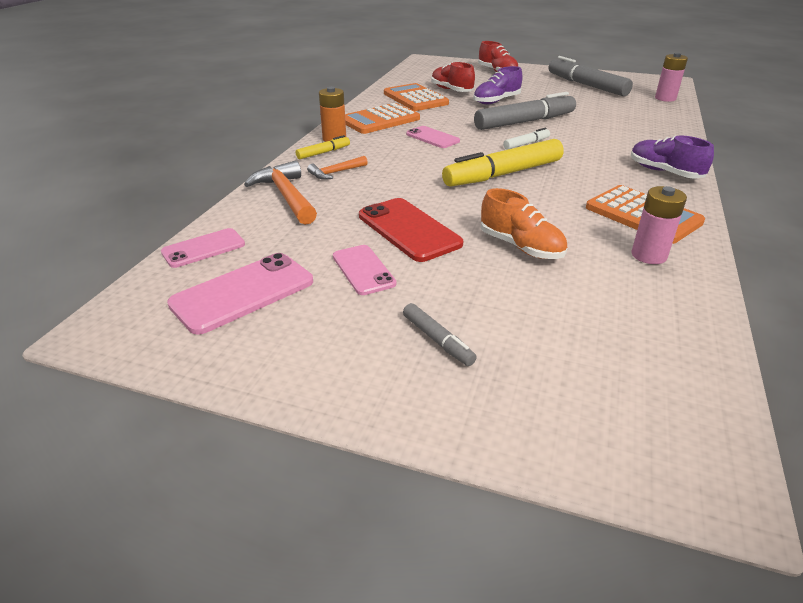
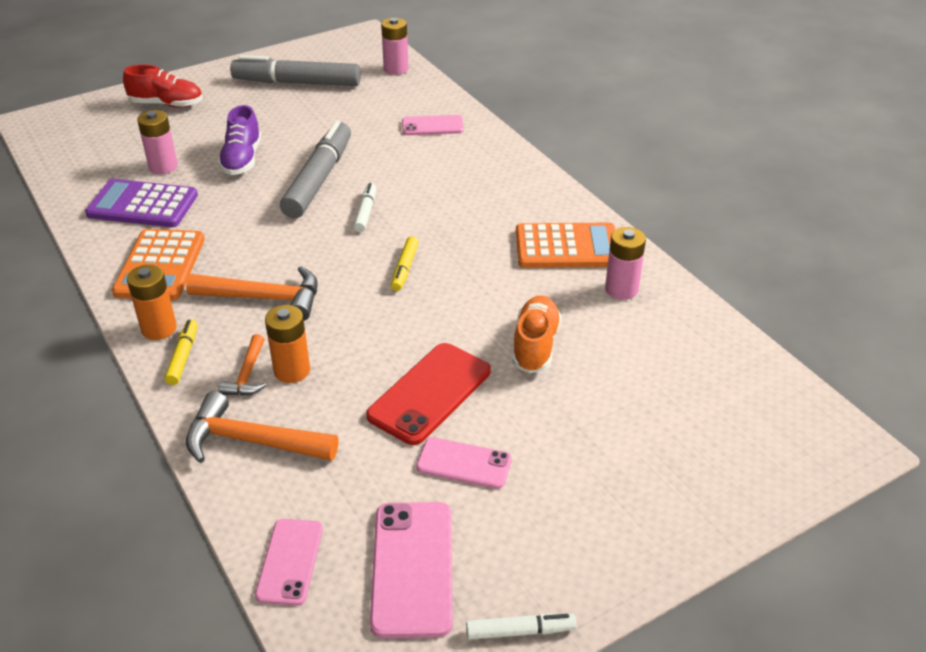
camera: 50 degrees left, 5 degrees up
(228, 367) = (520, 631): none -> white marker
(358, 182) = (292, 370): none -> orange battery
(402, 151) = (264, 298): none -> orange hammer
(408, 230) = (430, 393): red phone -> red phone turned 60 degrees counterclockwise
(415, 98) = (143, 205): orange calculator -> purple calculator
(432, 138) = (263, 259): pink phone -> pink phone (432, 126)
(437, 340) = (608, 478): grey marker -> none
(451, 90) = (163, 167): red shoe -> pink battery
(503, 174) = (405, 268): yellow marker -> yellow marker, size x0.46
(520, 247) = (535, 345): orange shoe -> orange shoe turned 75 degrees counterclockwise
(664, 172) = (520, 182): purple shoe -> none

